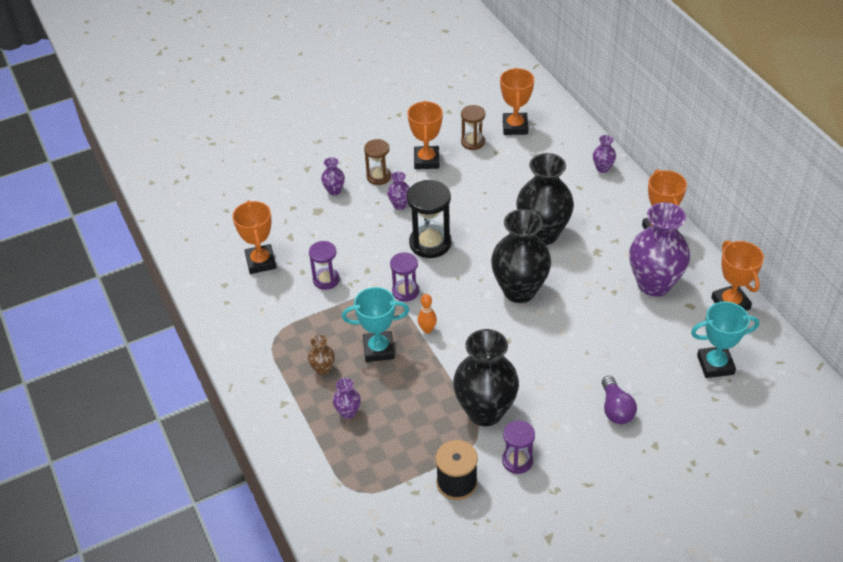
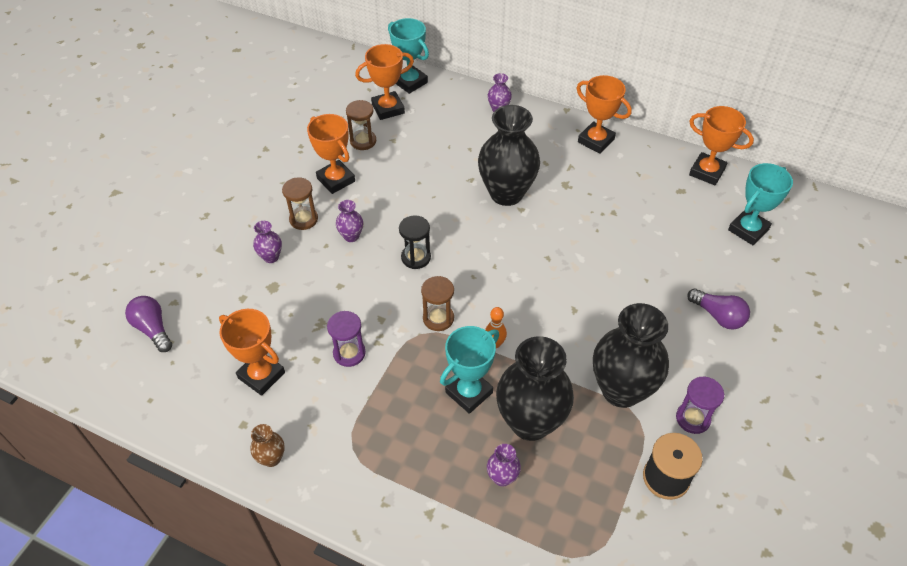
camera: 40 degrees left, 5 degrees up
(223, 197) = (153, 329): none -> purple light bulb
(323, 369) = (435, 449): brown vase -> brown vase (271, 458)
(405, 291) = (438, 318): purple hourglass -> brown hourglass
(430, 243) = (416, 257): black hourglass -> black hourglass, size x0.62
(515, 127) = (388, 109): orange trophy -> orange trophy turned 75 degrees counterclockwise
(519, 291) = (538, 257): black vase -> black vase (530, 422)
(552, 114) = (410, 82): none -> turquoise trophy
(654, 284) = (637, 188): purple vase -> none

